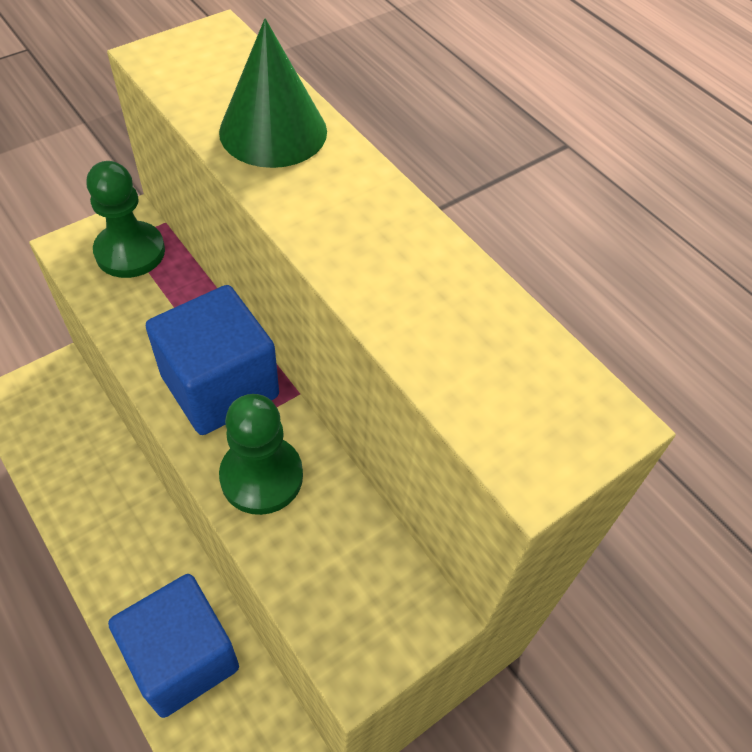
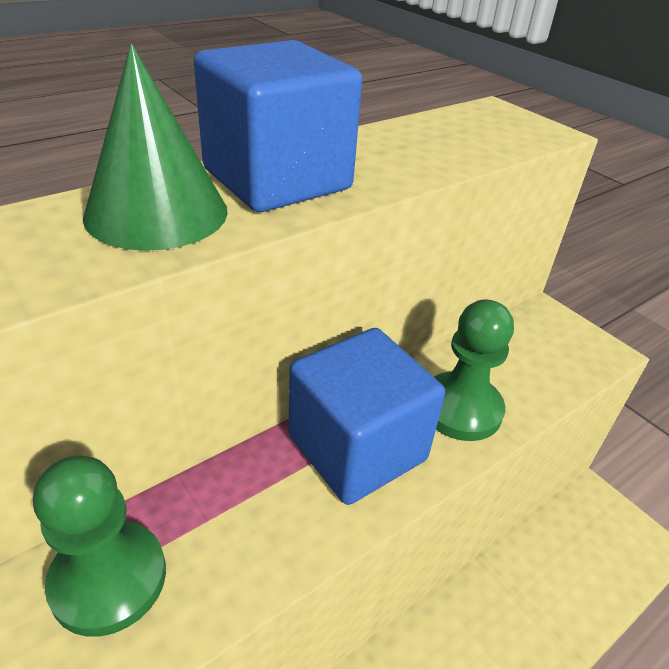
camera: 90 degrees left, 15 degrees down
(183, 658) = (547, 596): blue cube -> blue cube (277, 179)

